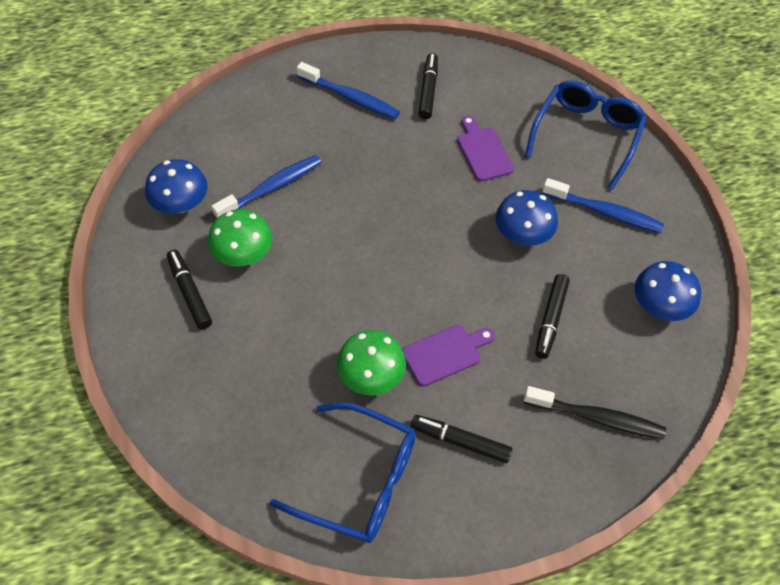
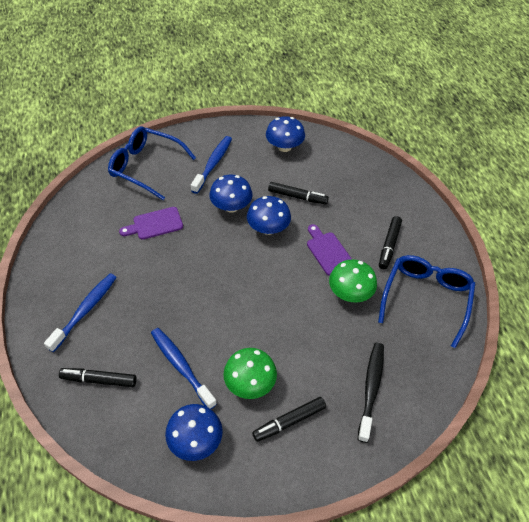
camera: 90 degrees left, 5 degrees down
(428, 90) = (86, 256): black marker -> black marker (99, 380)
(484, 279) = (268, 228): none -> blue mushroom
(597, 418) = (362, 181): black toothbrush -> black toothbrush (371, 388)

